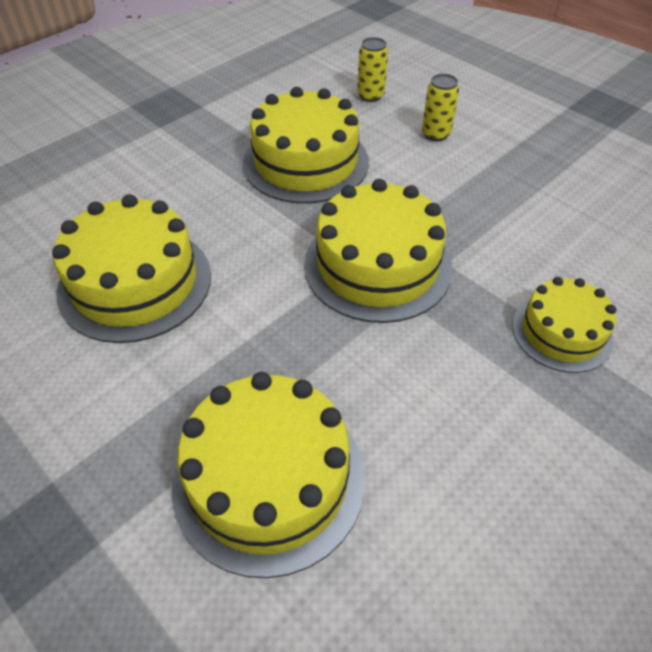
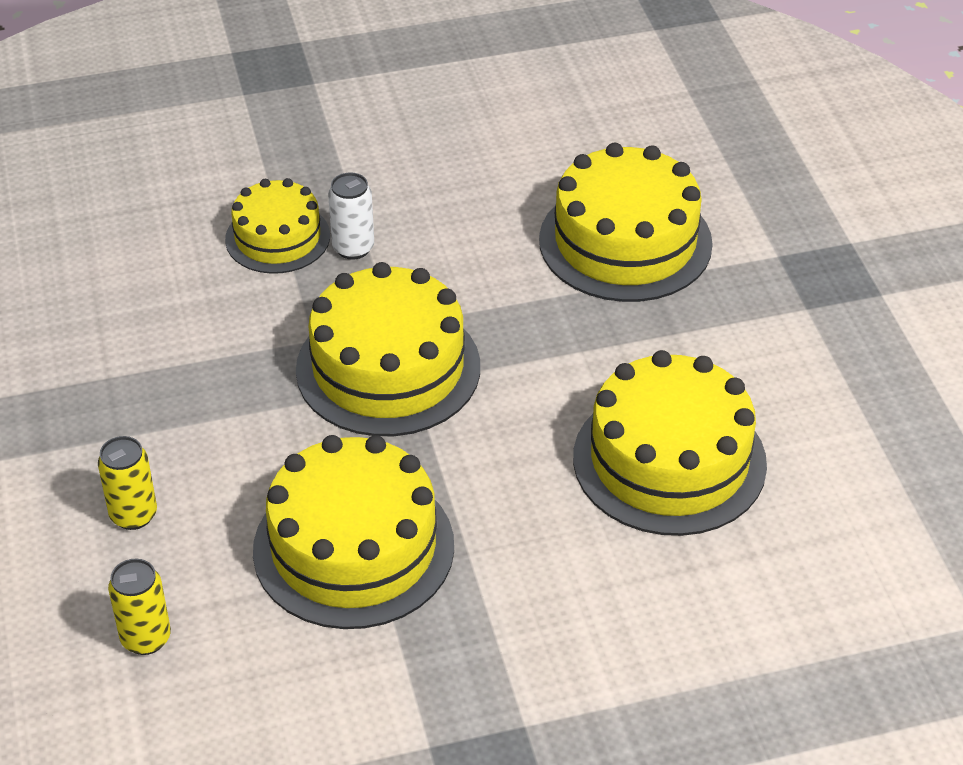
camera: 150 degrees left, 5 degrees down
(497, 351) = (353, 248): none -> white can

